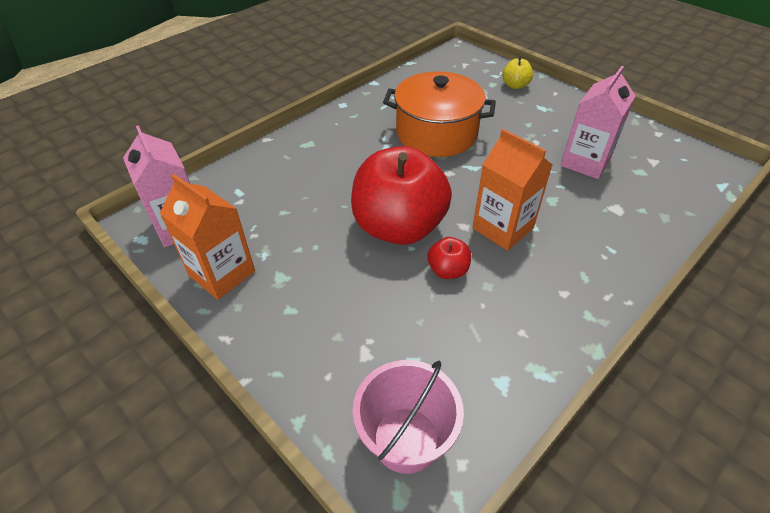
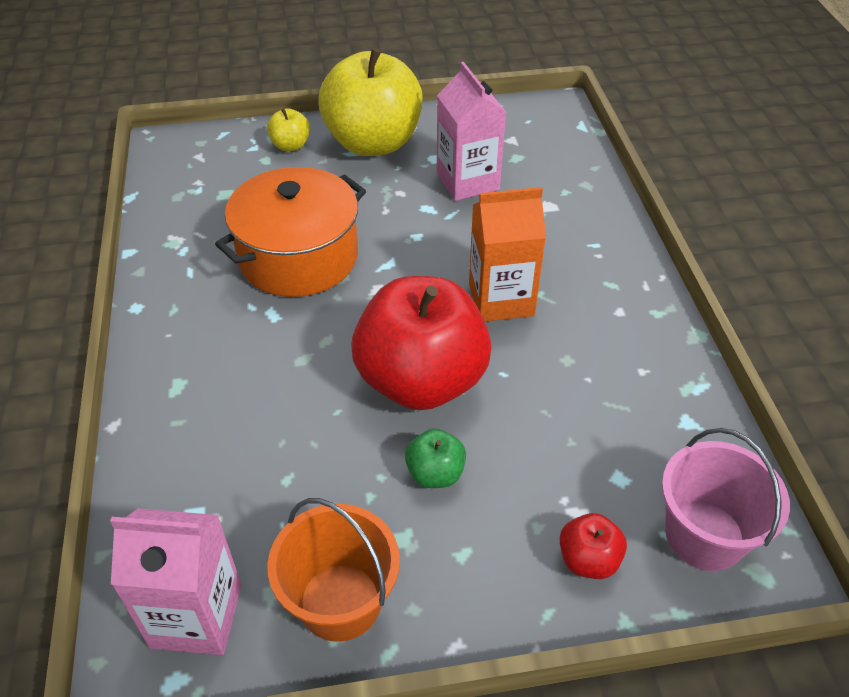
camera: 55 degrees left, 0 degrees up
(222, 273) = (340, 602): orange carton -> orange bucket
(336, 268) = (435, 473): none -> green apple
(448, 270) = (521, 378): red apple -> red apple (588, 560)
(561, 110) = (373, 143): none -> yellow apple

